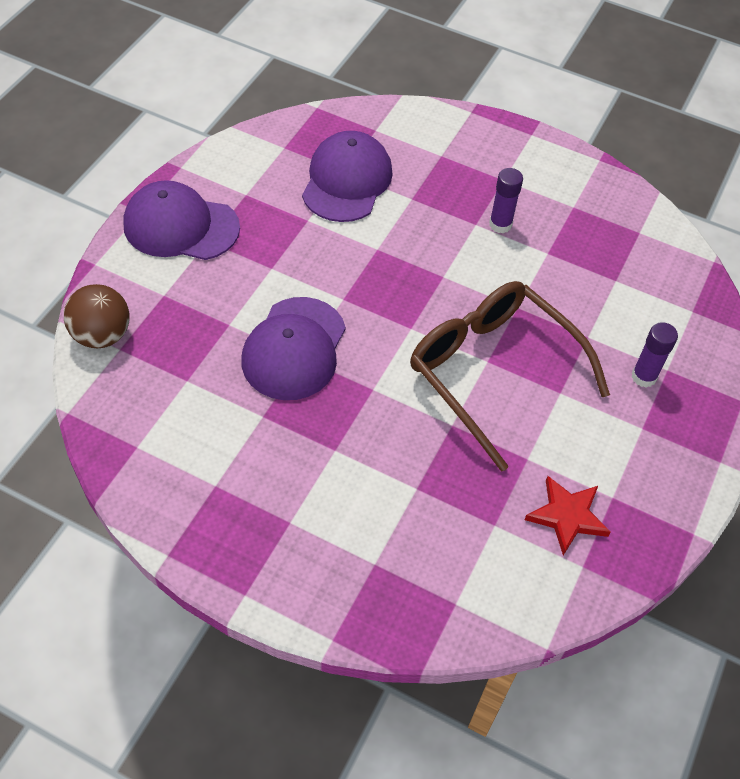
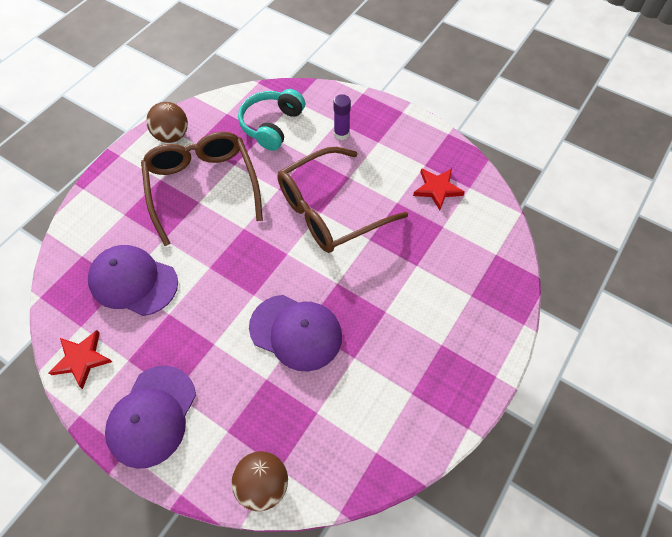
camera: 80 degrees left, 5 degrees up
(244, 156) = (81, 359): none -> red star
(500, 224) = (202, 187): purple glue stick -> brown glasses
(579, 180) = (172, 136): none -> brown ball
(633, 287) = (272, 125): none -> turquoise headphones

